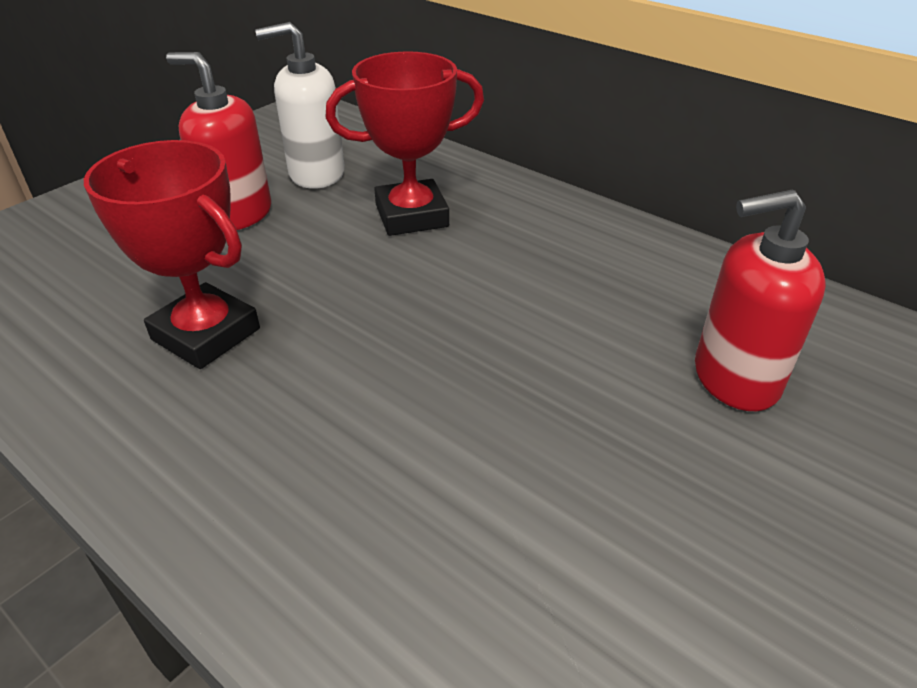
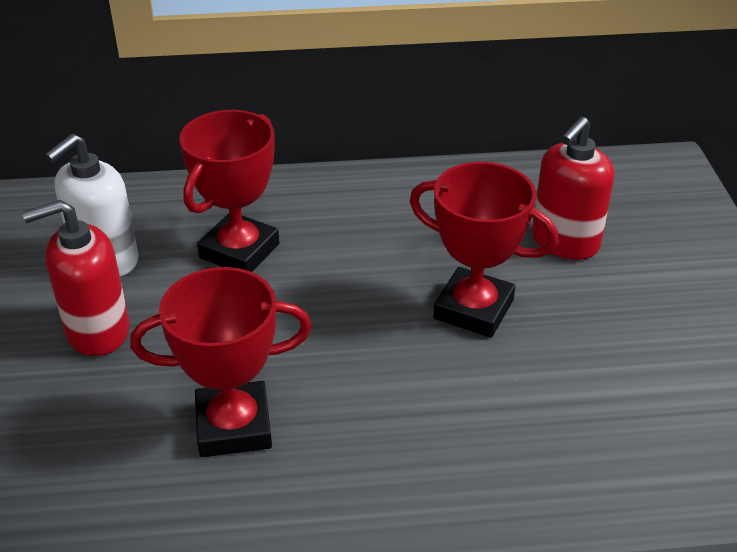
camera: 45 degrees left, 0 degrees up
(537, 378) = (473, 309): none -> red trophy

